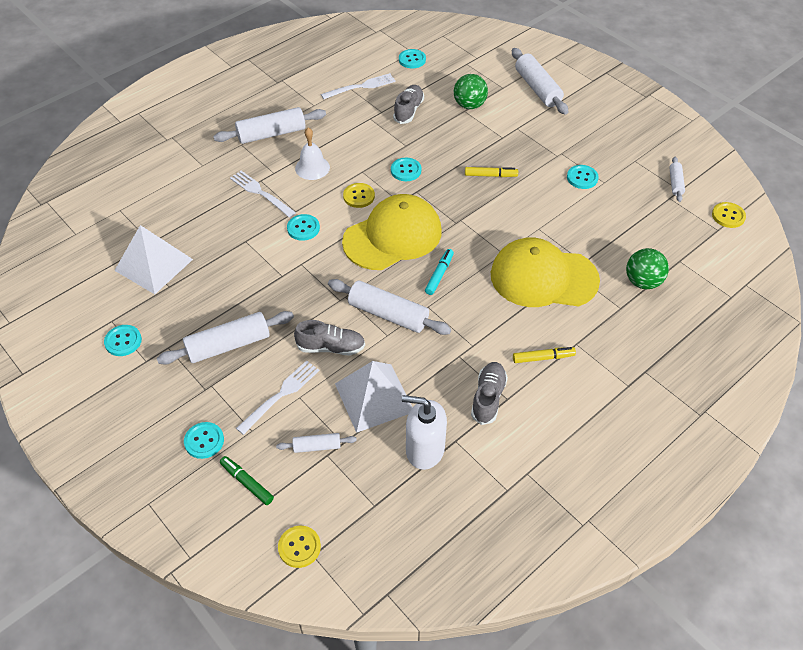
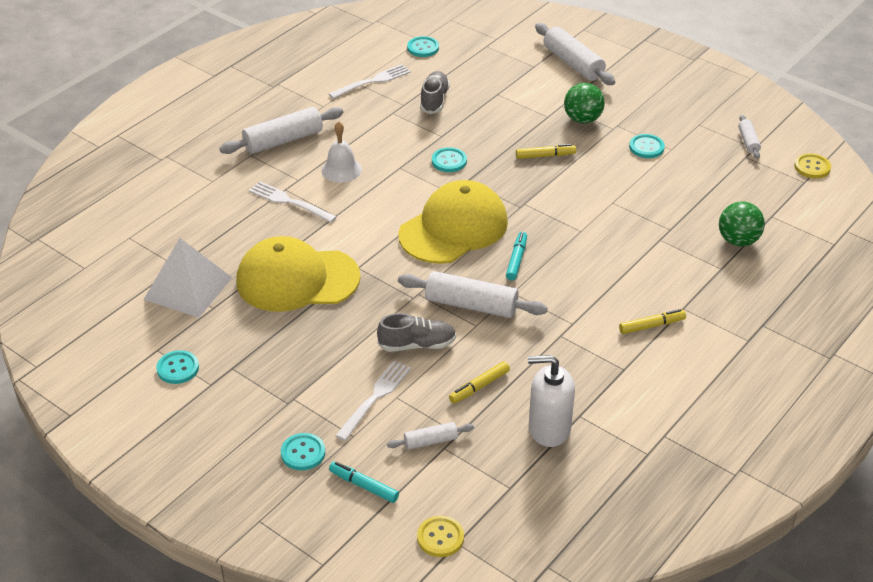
camera: 10 degrees left, 10 degrees down
(228, 345) = (301, 357): white rolling pin -> none
(247, 483) = (364, 486): green marker -> turquoise marker
(303, 228) = (350, 232): turquoise button -> none
(359, 196) = (403, 193): yellow button -> none
(374, 397) = (479, 387): white pyramid -> yellow marker
(469, 105) = (501, 88): green ball -> green ball (582, 119)
(488, 398) = (603, 371): grey shoe -> none
(543, 277) = (631, 249): yellow cap -> yellow cap (297, 279)

